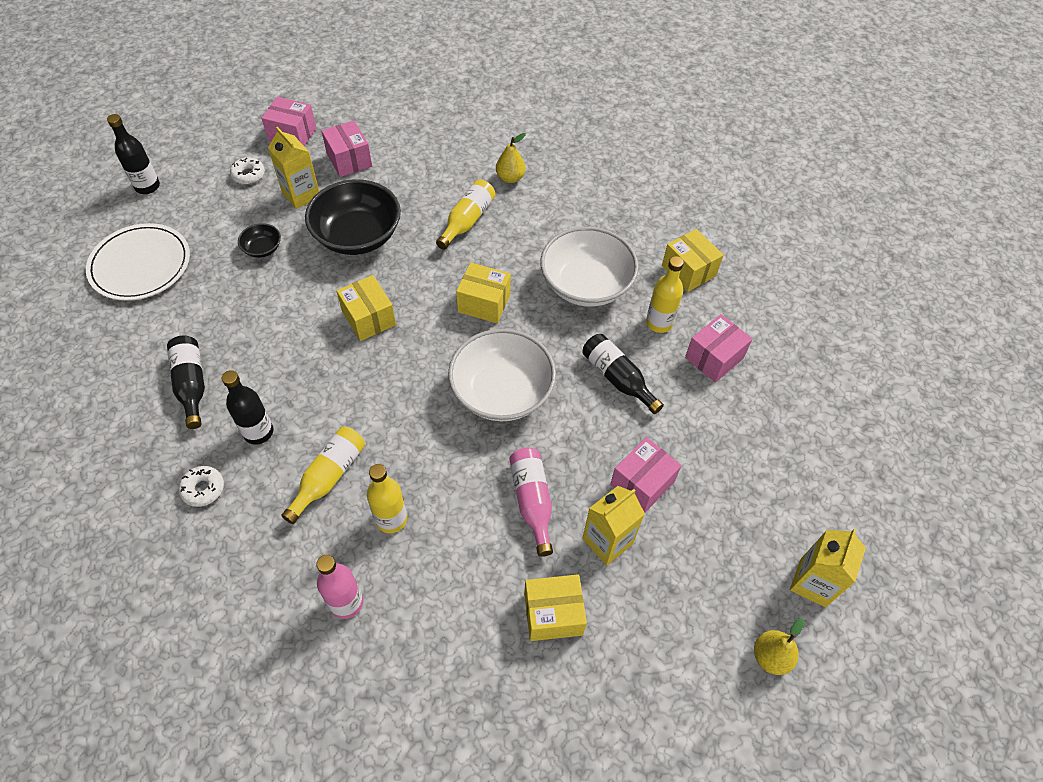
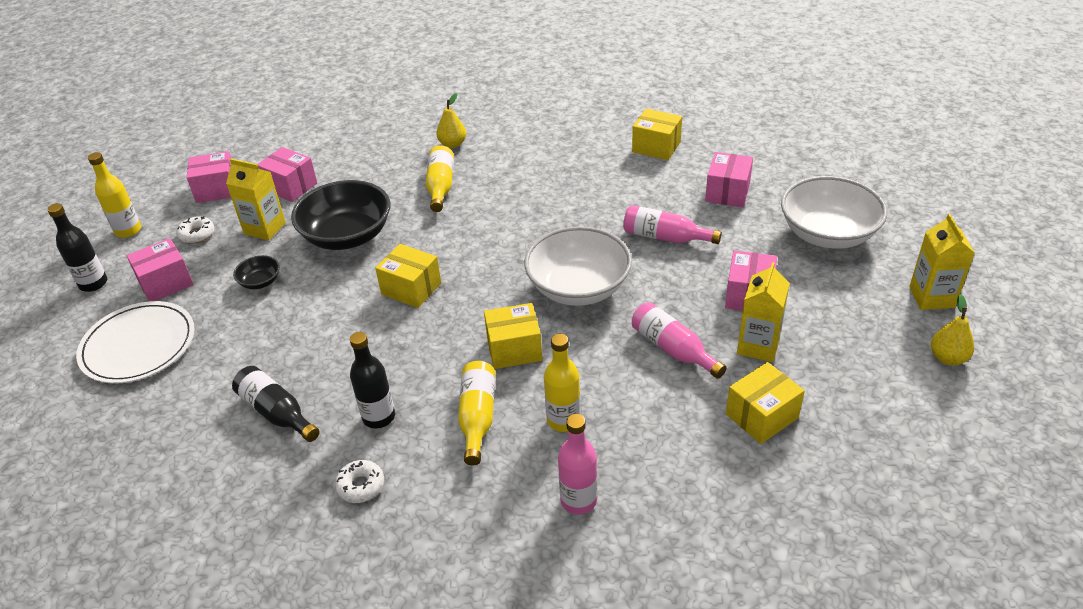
camera: 25 degrees left, 15 degrees down
(196, 213) = (166, 283): none -> pink box
(484, 303) = (507, 235): yellow box -> yellow box (514, 349)
(586, 284) = (582, 188): white bowl -> white bowl (827, 234)
(617, 378) = (665, 237): black bottle -> pink bottle
(659, 323) = (664, 188): yellow bottle -> yellow bottle (128, 231)

